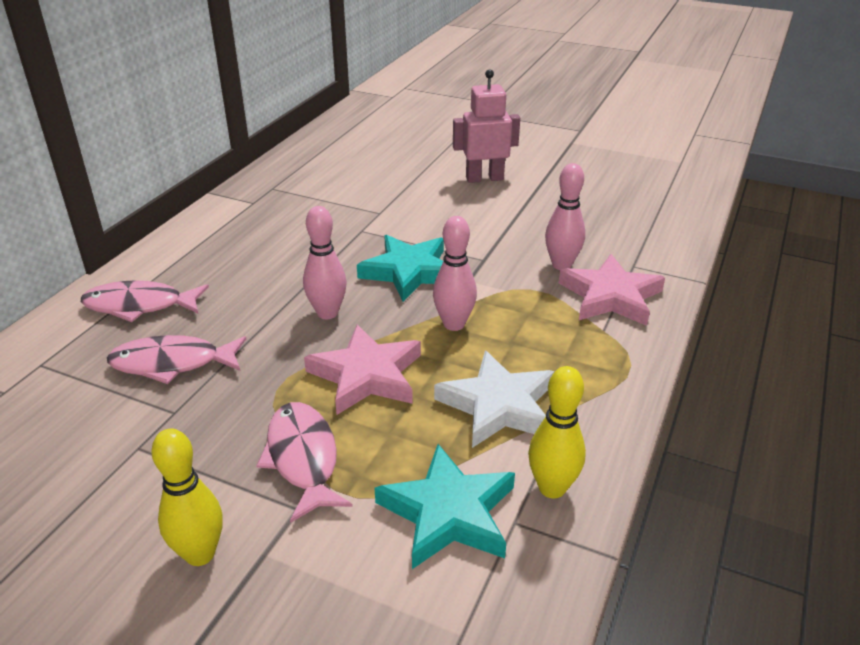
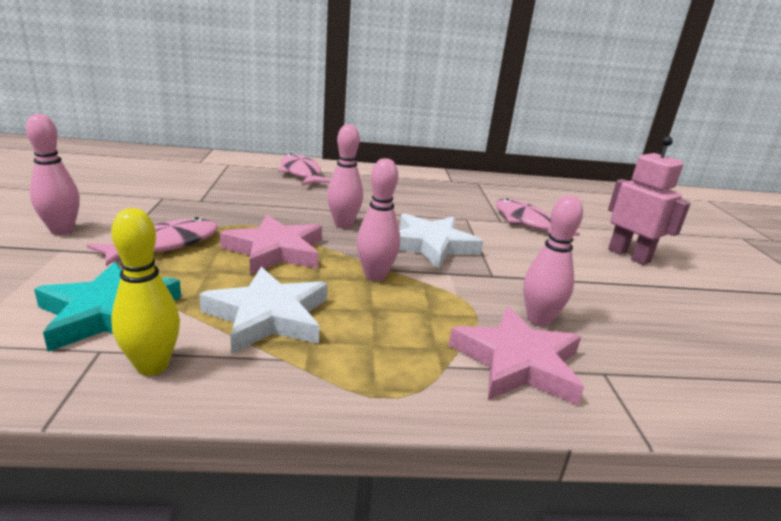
camera: 60 degrees right, 10 degrees down
(172, 363) = (249, 191): pink fish -> pink fish (526, 222)
(200, 554) = (62, 230): yellow bowling pin -> pink bowling pin
(409, 272) = (431, 245): turquoise star -> white star

